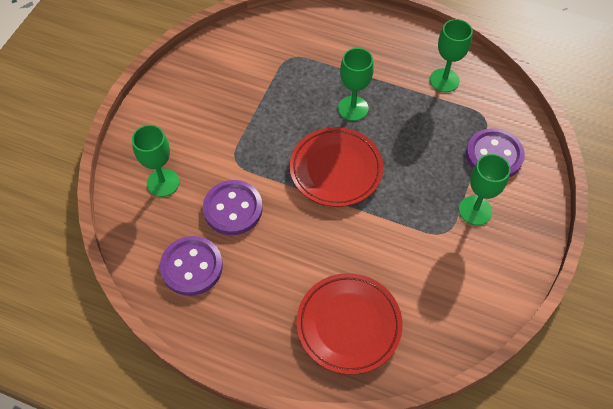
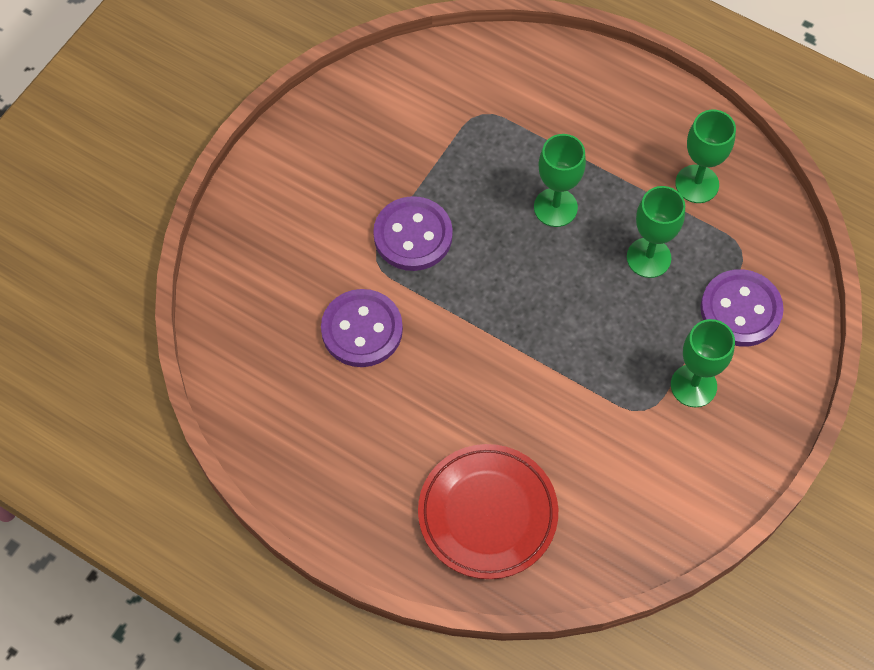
camera: 10 degrees right, 5 degrees up
(163, 182) = (273, 277): green goblet -> green goblet (648, 258)
(192, 267) = (294, 401): purple button -> purple button (413, 235)
(336, 169) = (513, 295): red plate -> none

